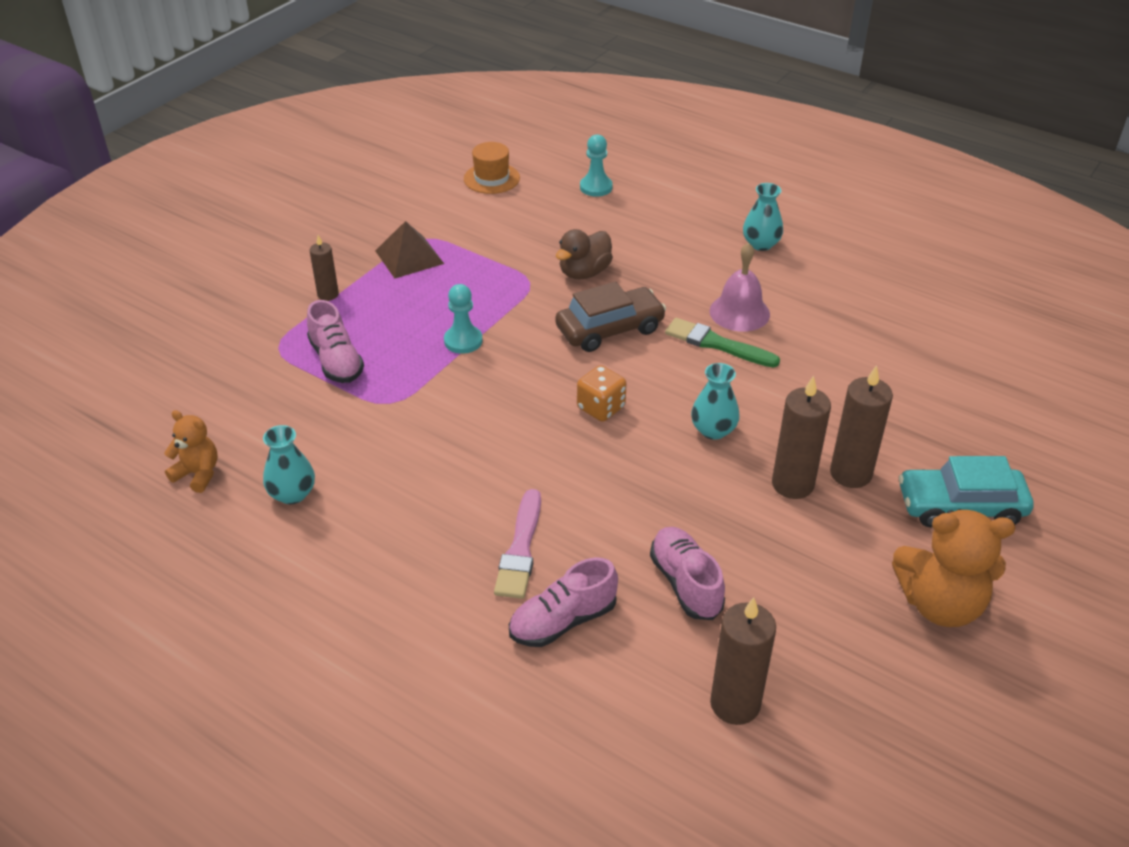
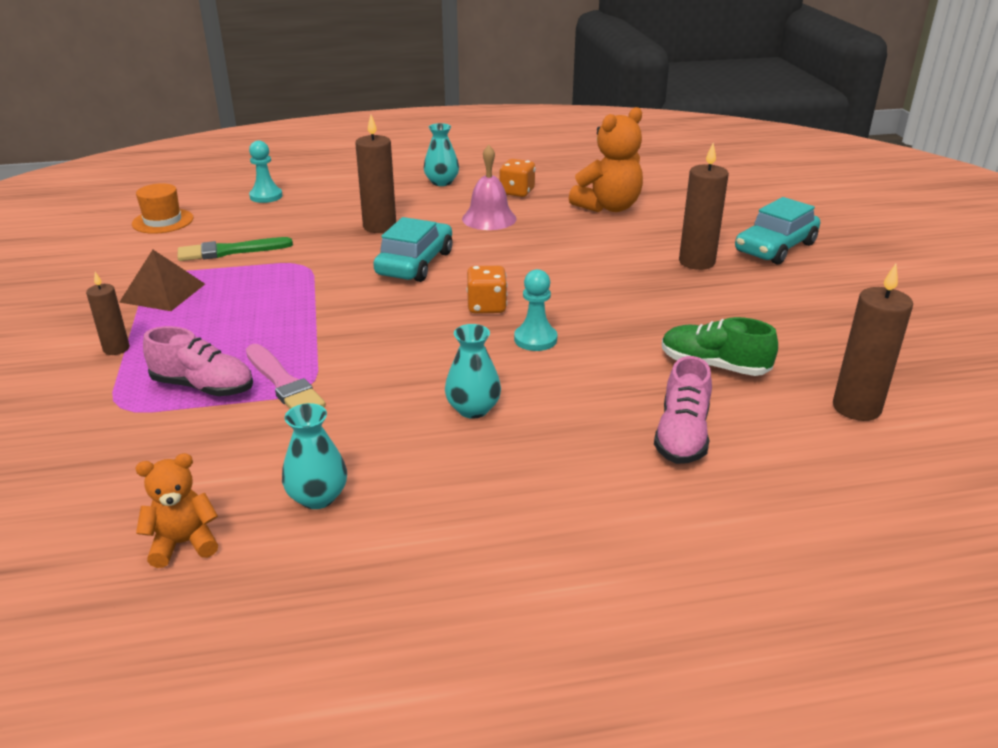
camera: 45 degrees left, 10 degrees down
(463, 341) = (306, 320): turquoise pawn -> turquoise pawn (535, 339)
(520, 549) = (577, 414): pink brush -> pink brush (283, 383)
(584, 272) = (339, 242): brown duck -> none
(609, 329) = (415, 263): brown car -> turquoise car
(685, 583) = (714, 366): pink shoe -> green shoe
(713, 430) = (582, 281): turquoise vase -> turquoise vase (473, 409)
(717, 344) = (503, 239): green brush -> green brush (230, 251)
(792, 484) = (676, 283): brown candle -> brown candle (379, 226)
(812, 293) = (517, 192): none -> orange dice
(940, 604) = (850, 294): orange teddy bear -> orange teddy bear (608, 207)

